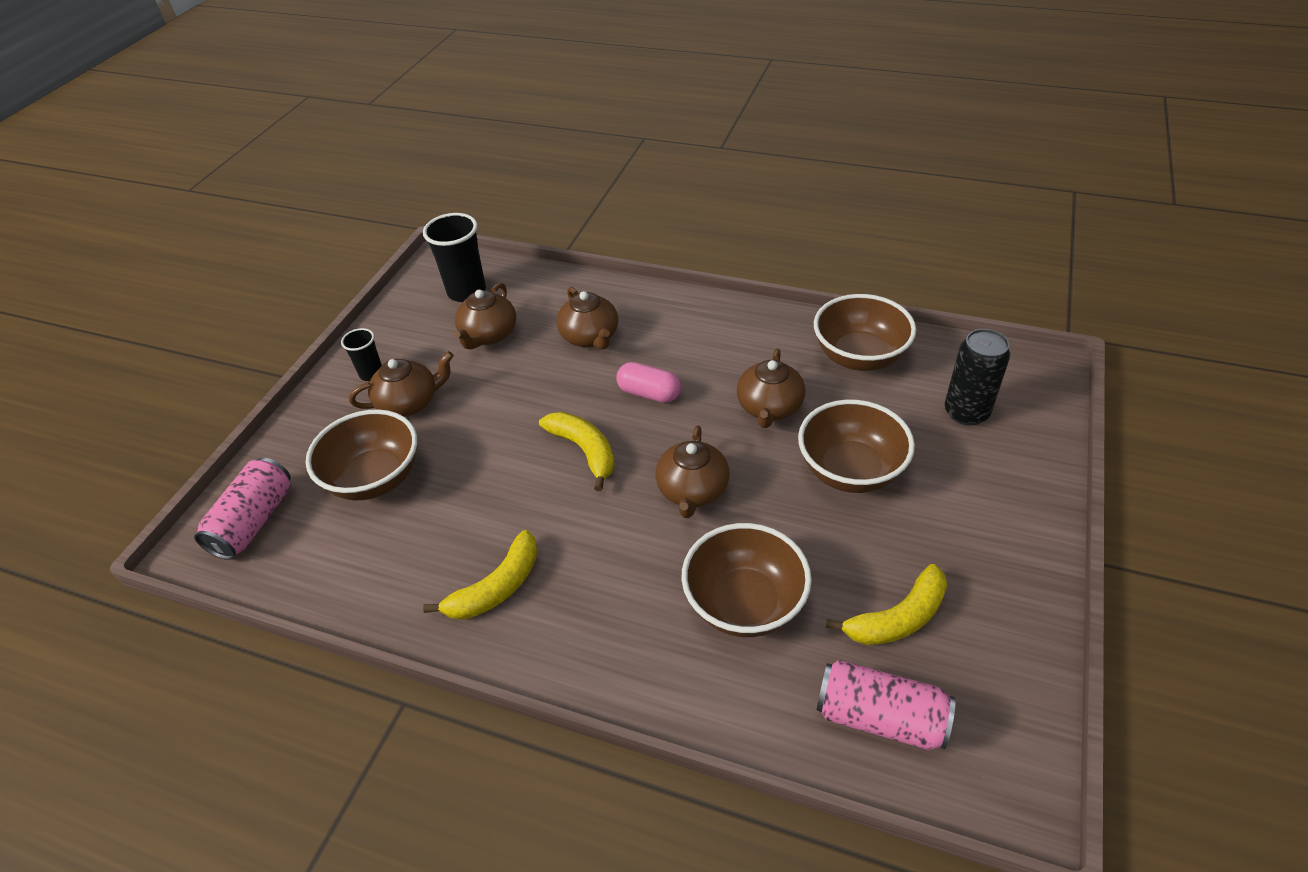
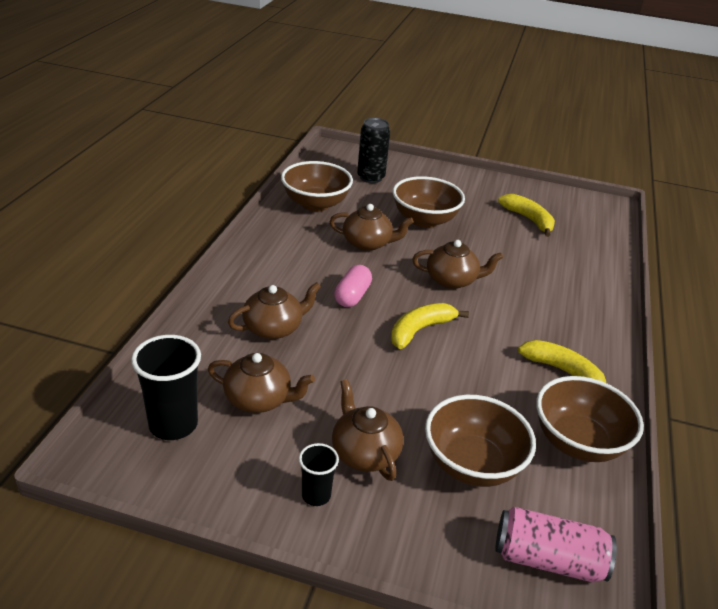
camera: 100 degrees left, 10 degrees down
(744, 604) = (537, 266): brown bowl -> brown bowl (578, 442)
(880, 717) = (589, 232): pink can -> none

